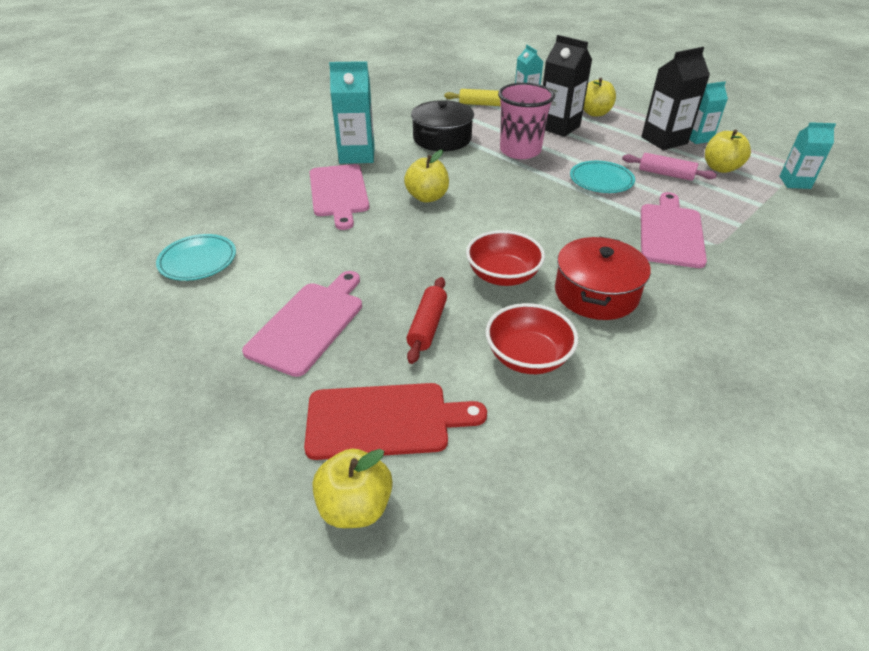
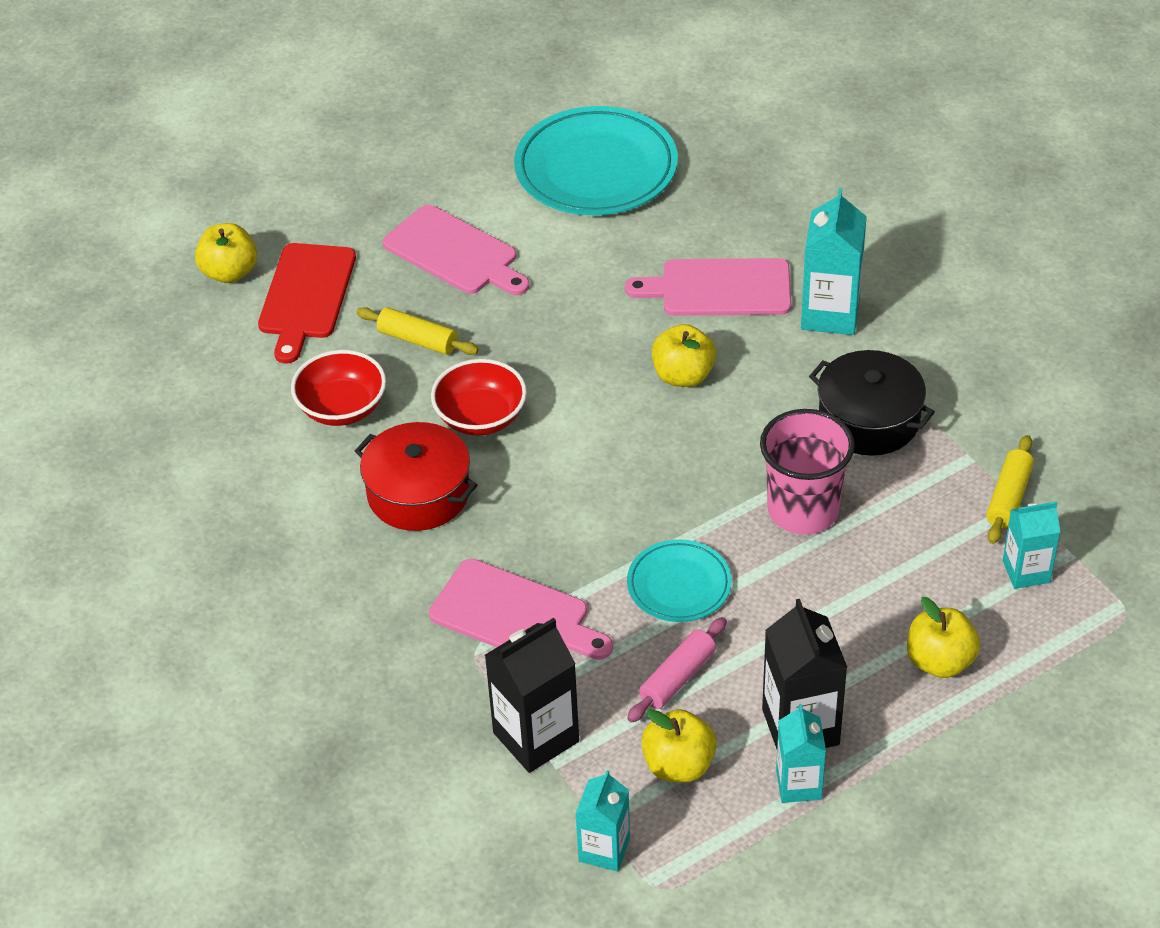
camera: 105 degrees right, 5 degrees up
(198, 261) = (596, 169): turquoise plate -> turquoise plate, size x1.85
(427, 326) = (418, 340): red rolling pin -> yellow rolling pin
(558, 127) = (886, 587): black carton -> black carton (536, 737)

